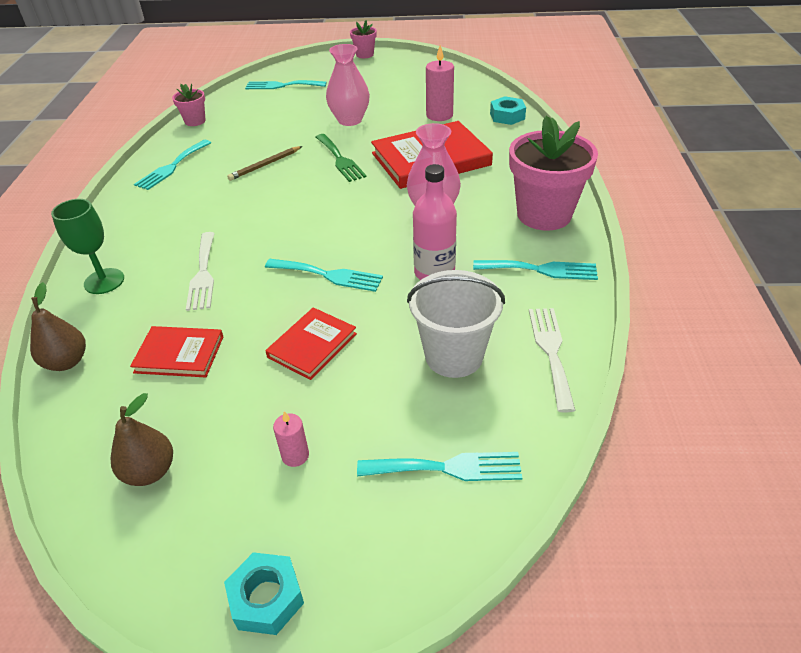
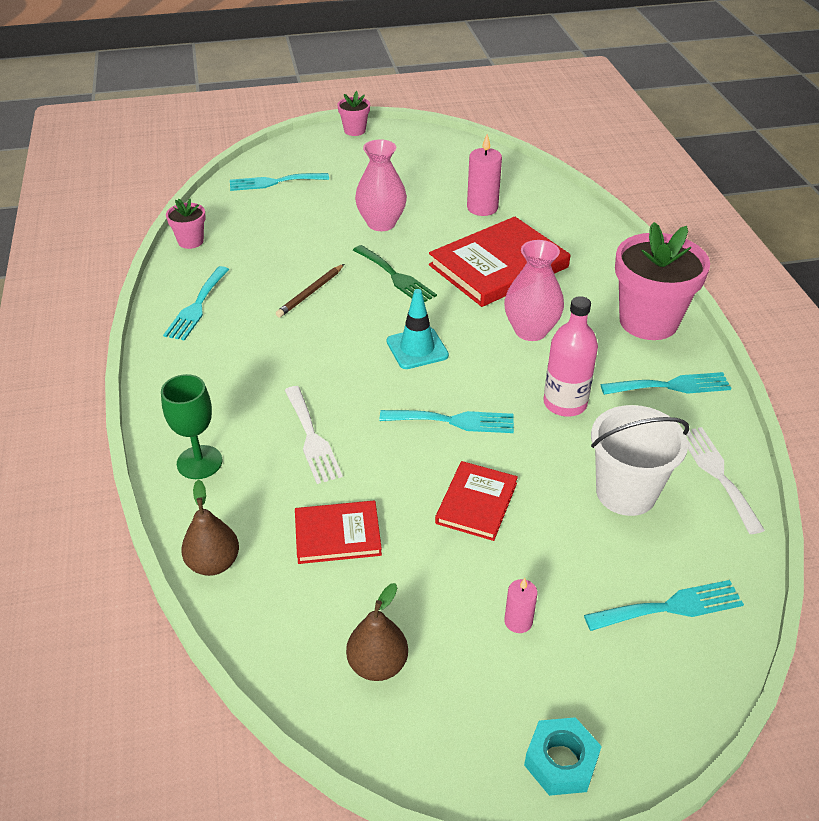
camera: 15 degrees left, 0 degrees up
(328, 215) = (417, 348): none -> turquoise traffic cone
(507, 116) = (558, 203): turquoise nut -> none

